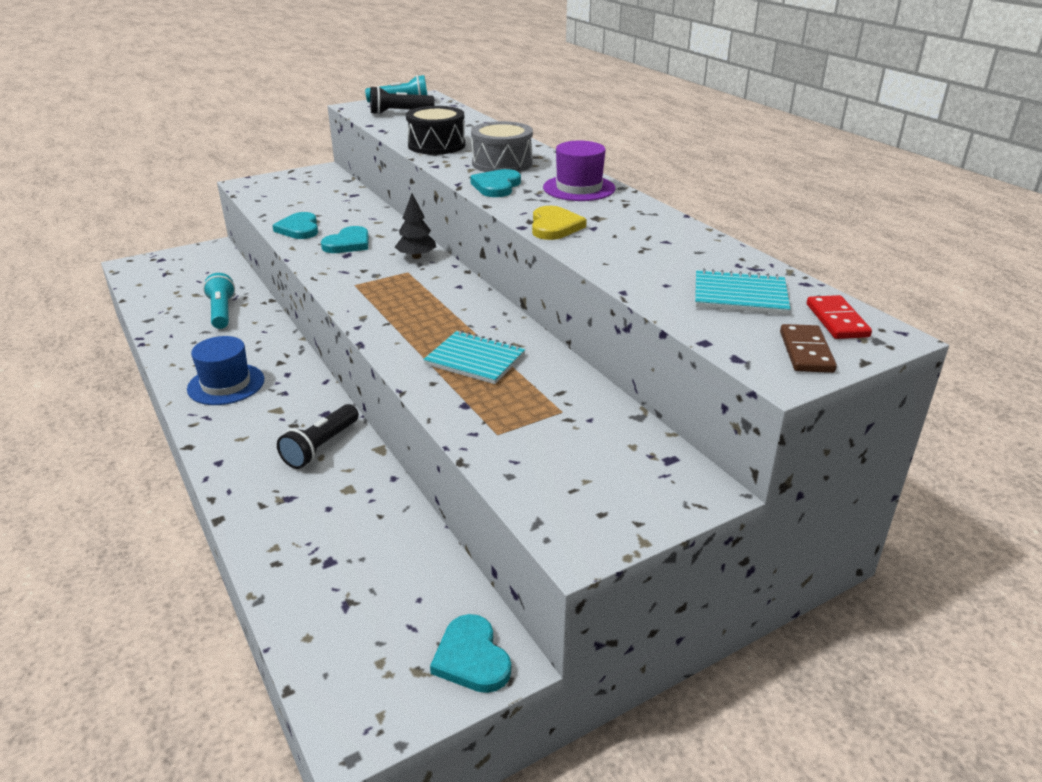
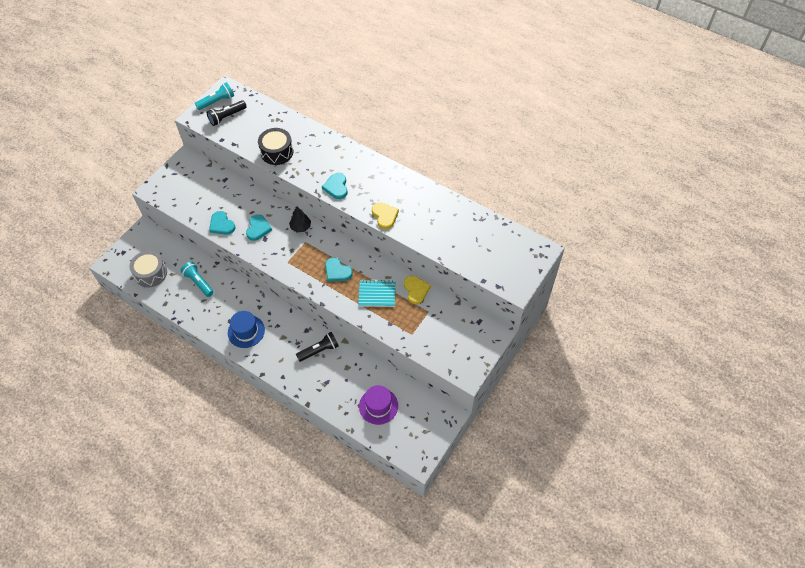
camera: 25 degrees left, 25 degrees up
(321, 447) = (319, 350): black flashlight -> black flashlight turned 120 degrees counterclockwise
(471, 658) = (439, 419): turquoise heart -> turquoise heart (337, 271)
(502, 163) = (324, 161): grey drum -> grey drum (151, 273)
(559, 375) = (416, 290): none -> yellow heart
(579, 188) = (376, 174): purple hat -> purple hat (378, 406)
(740, 295) = (483, 243): turquoise notebook -> none
(806, 352) = (519, 272): brown domino -> none
(837, 320) = (524, 247): red domino -> none

